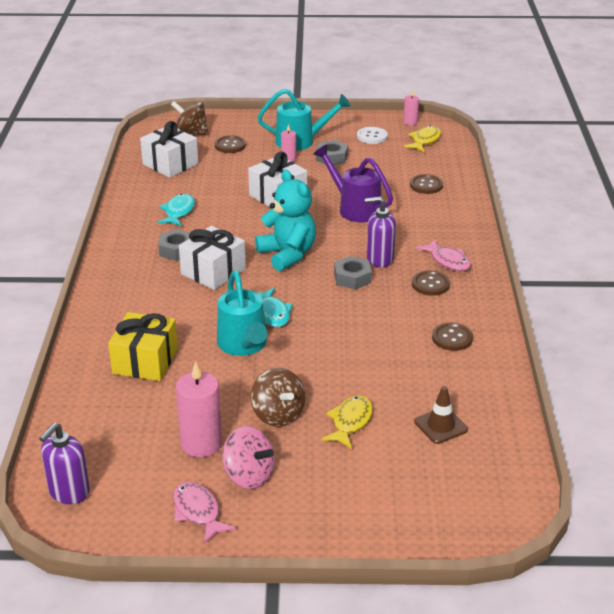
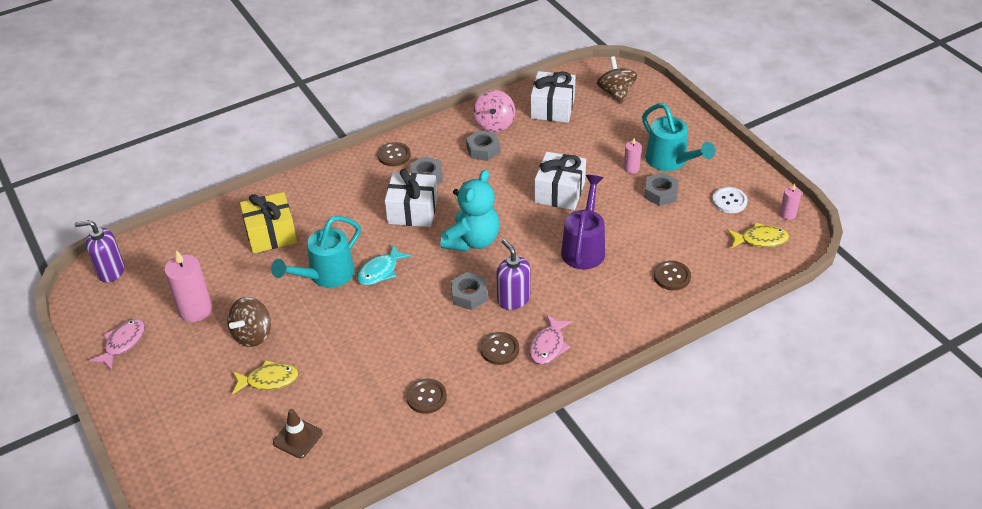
camera: 60 degrees right, 10 degrees up
(178, 212) = (483, 149): turquoise fish -> grey nut
(230, 145) = (618, 124): brown button -> brown button (394, 155)
(249, 475) = (174, 351): pink spinning top -> pink spinning top (494, 124)

